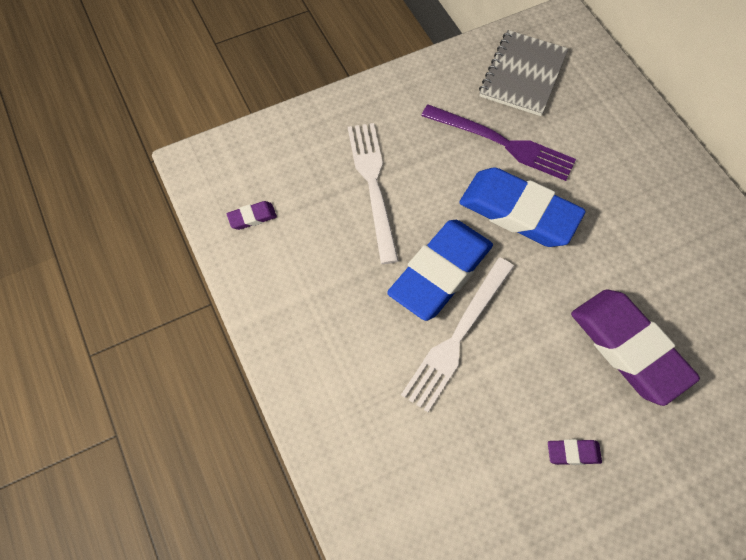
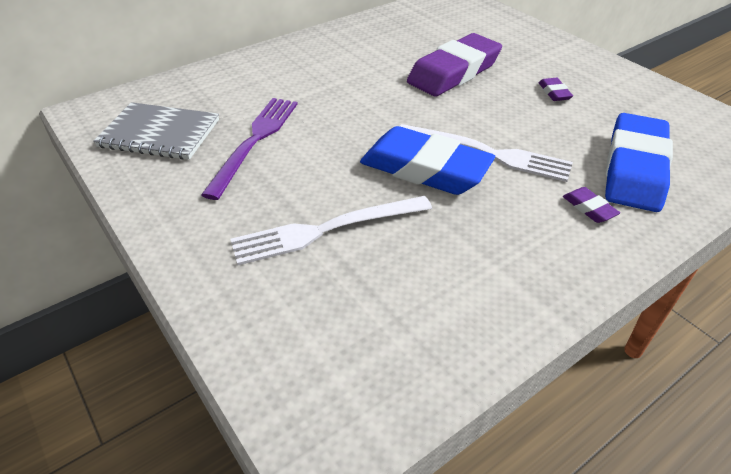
camera: 100 degrees left, 20 degrees down
(252, 217) = (403, 344): purple eraser -> purple eraser (589, 208)
(519, 212) = (339, 127): blue eraser -> blue eraser (634, 169)

